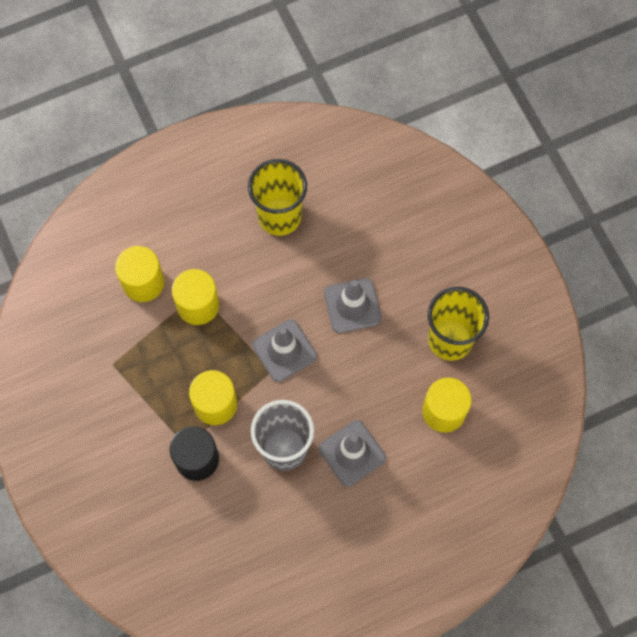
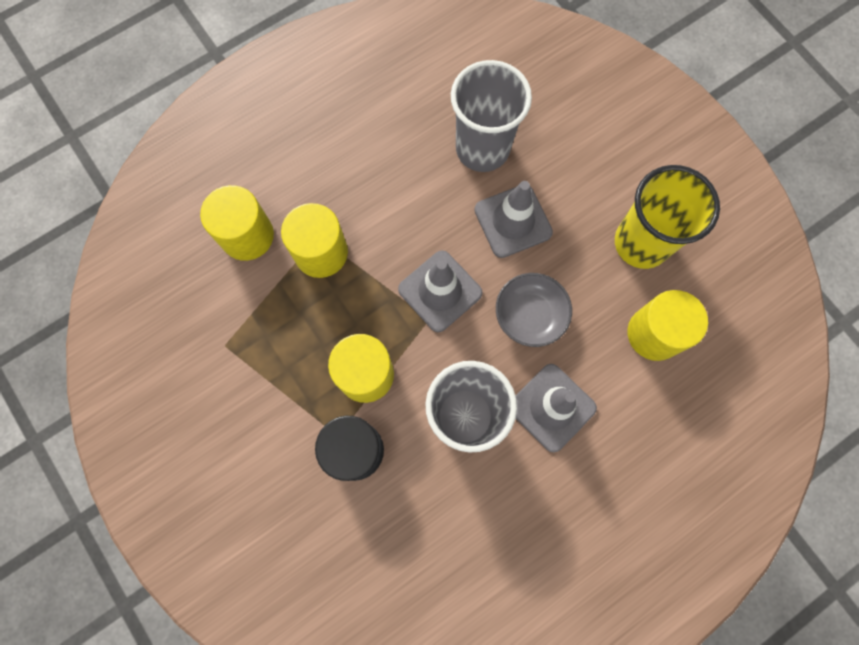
camera: 10 degrees left, 5 degrees up
(279, 216) = (402, 128): yellow cup -> none
(340, 243) = (482, 149): none -> grey cup
(350, 381) = (530, 315): none -> grey bowl

